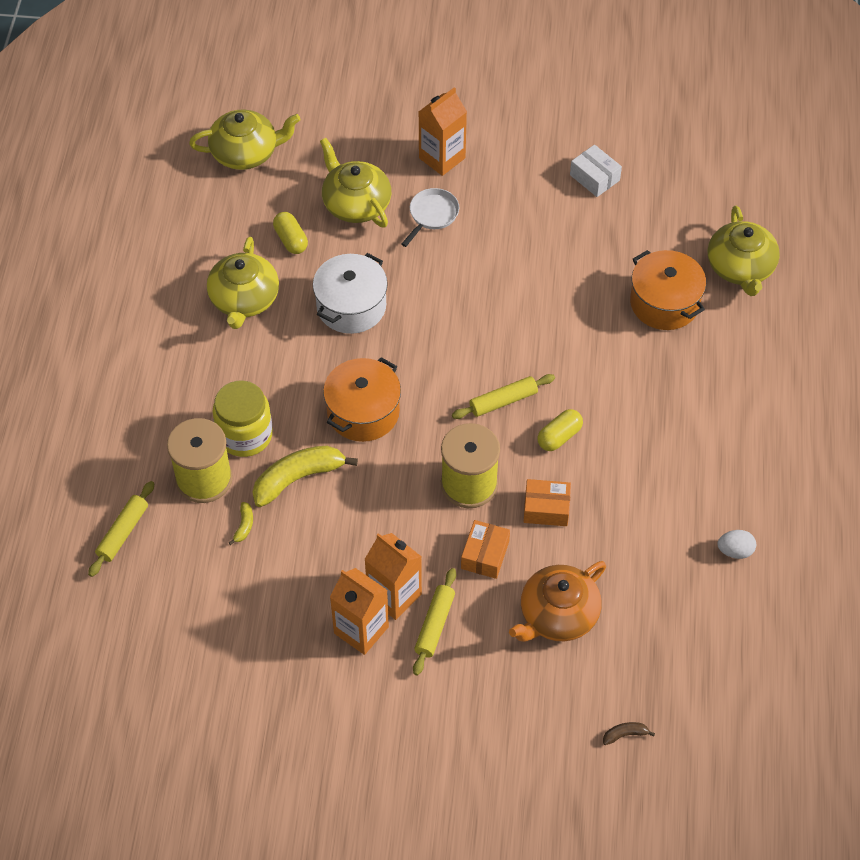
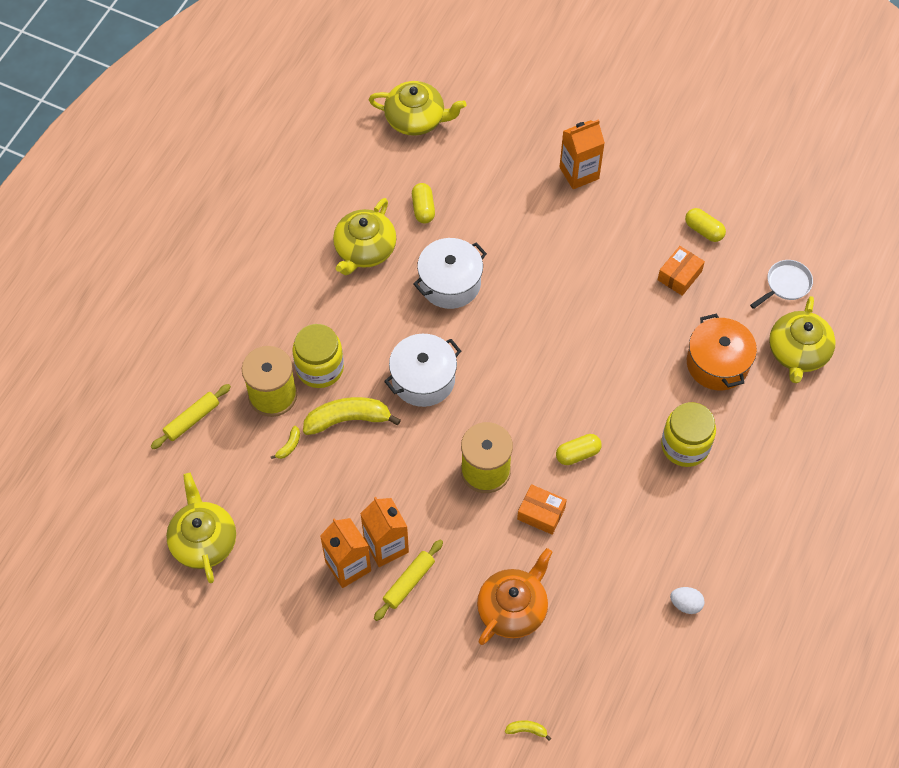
camera: 20 degrees right, 5 degrees up
(356, 204) = (490, 192): yellow teapot -> yellow teapot (203, 540)
(363, 412) = (423, 379): orange pot -> white pot
(432, 215) = (550, 222): white pan -> white pan (786, 284)
(485, 555) = (474, 536): orange box -> orange box (679, 276)
(503, 401) = (543, 407): yellow rolling pin -> none
(557, 615) = (513, 608): orange teapot -> orange teapot turned 150 degrees clockwise
(594, 177) = (703, 230): white box -> yellow capsule
(625, 734) = (527, 730): brown banana -> yellow banana
(666, 394) = (685, 446): none -> yellow jar

